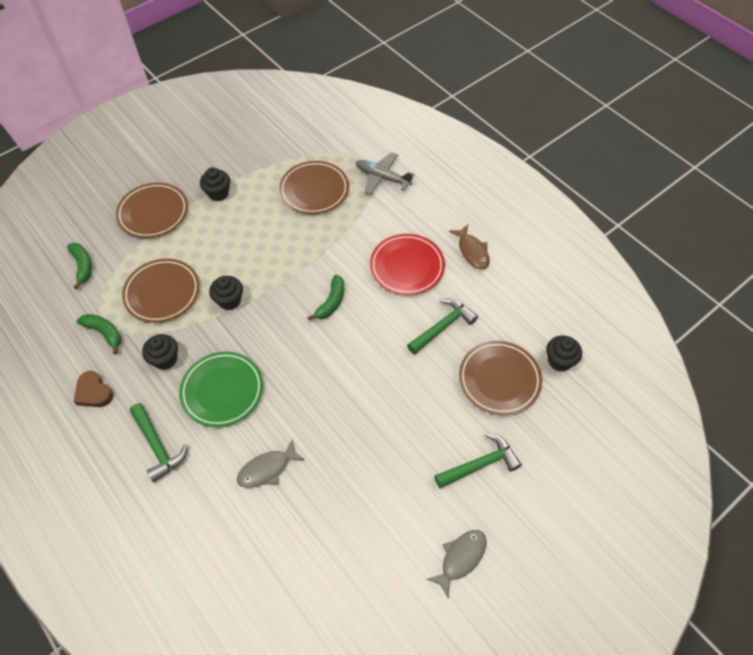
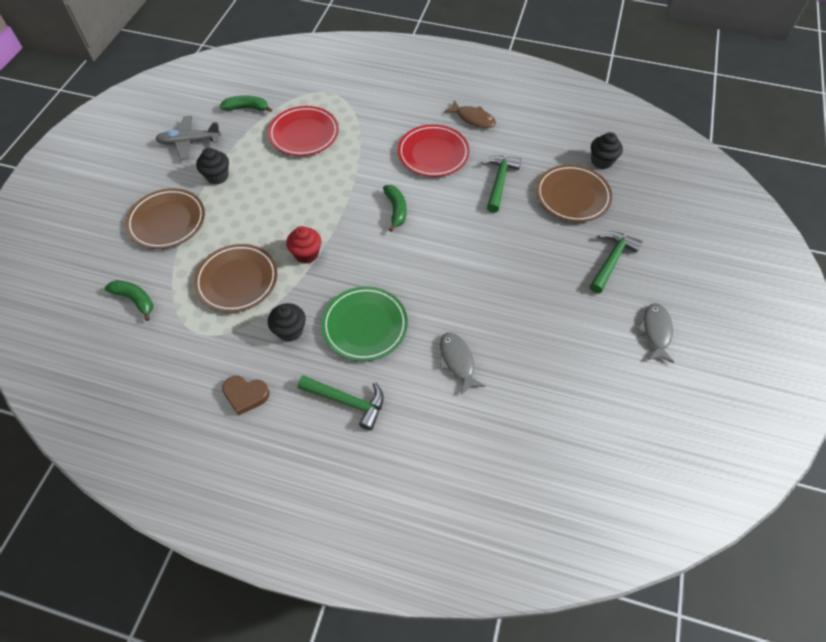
camera: 35 degrees left, 0 degrees up
(104, 333) = (210, 342): green banana -> green banana (247, 108)
(229, 300) = (306, 254): black cupcake -> red cupcake
(267, 469) = (457, 361): grey fish -> grey fish turned 135 degrees clockwise
(314, 190) = (304, 134): brown plate -> red plate
(382, 177) = (354, 99): grey plane -> grey plane (189, 142)

